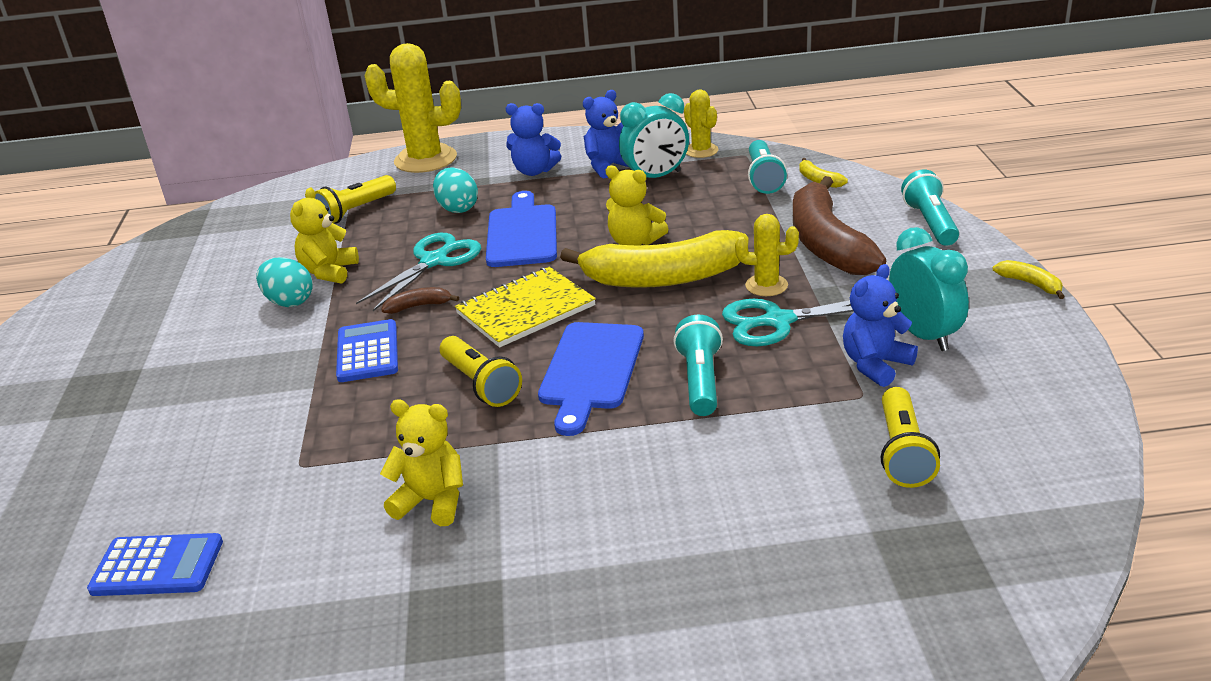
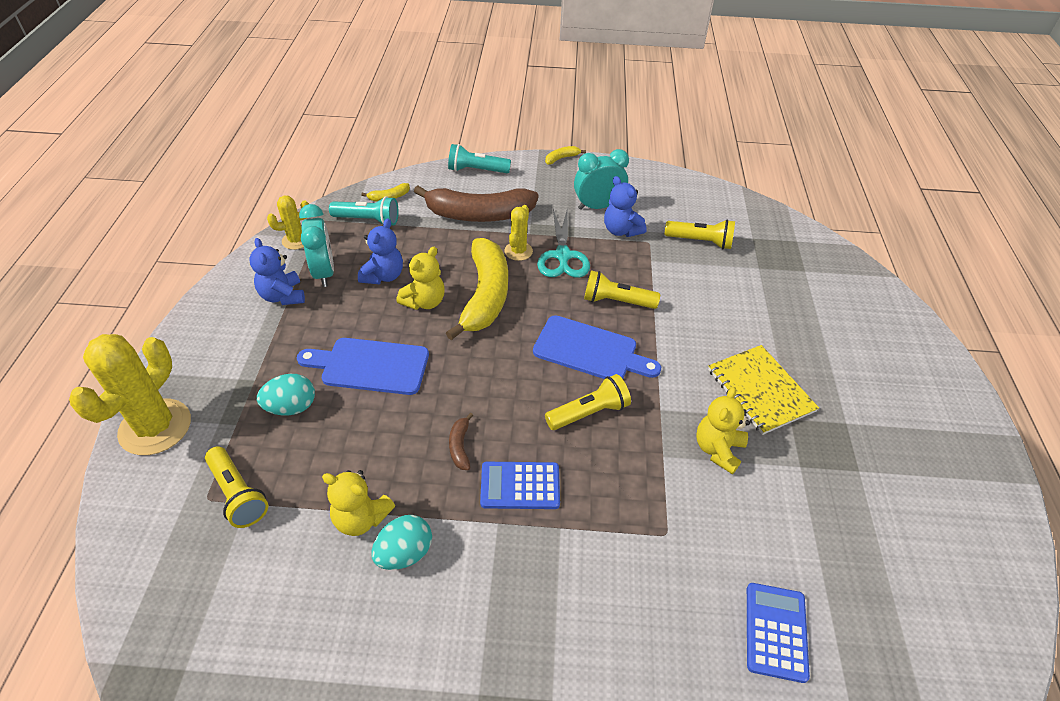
camera: 85 degrees left, 15 degrees up
(434, 261) = (386, 431): turquoise scissors -> none
(526, 310) = (496, 376): yellow notebook -> yellow notebook (760, 390)
(534, 171) = (253, 345): blue teddy bear -> blue teddy bear (383, 276)
(700, 380) = (616, 301): turquoise flashlight -> yellow flashlight

